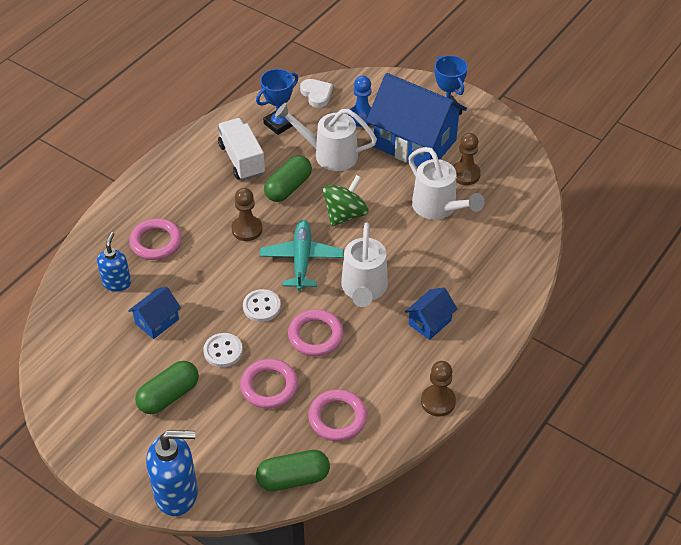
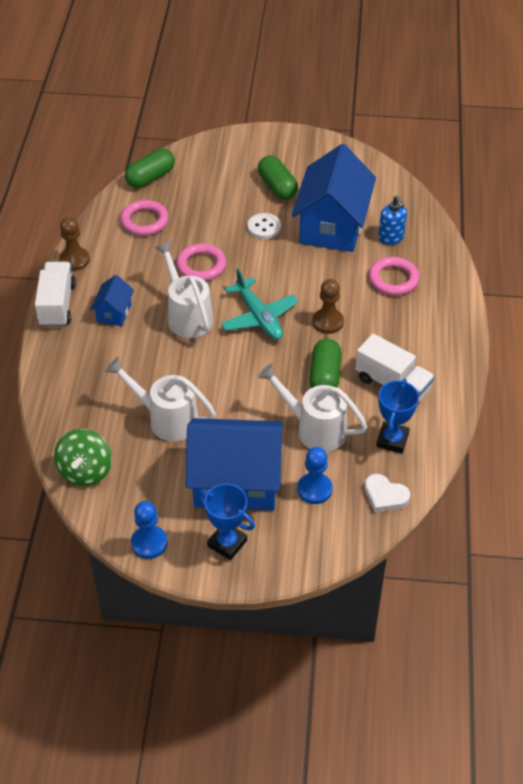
camera: 150 degrees right, 0 degrees up
(157, 321) = (332, 226): blue house -> blue house, size x2.20
(169, 395) = (277, 187): green capsule -> green capsule turned 45 degrees counterclockwise
(177, 493) = (221, 142): blue soap dispenser -> none
(261, 307) = (261, 268): white button -> none
(269, 386) = (210, 220): pink ring -> none
(329, 154) = (314, 428): white watering can -> white watering can turned 135 degrees counterclockwise
(345, 214) = (251, 373): green spinning top -> green spinning top (85, 471)
(465, 174) = (160, 469): brown pawn -> none
(480, 355) = (57, 305): none -> white truck
(501, 131) = (149, 543): none -> blue pawn

